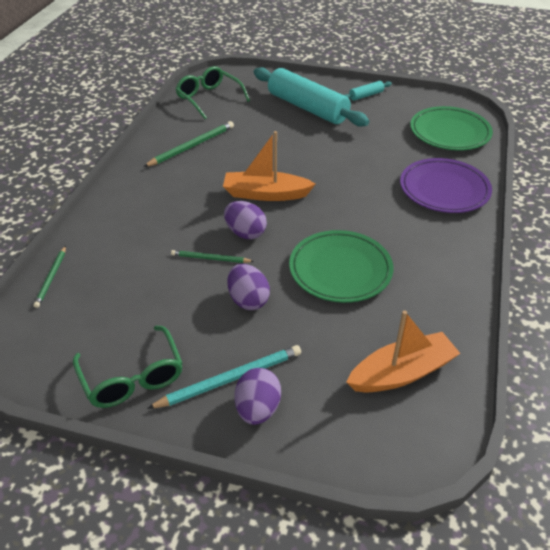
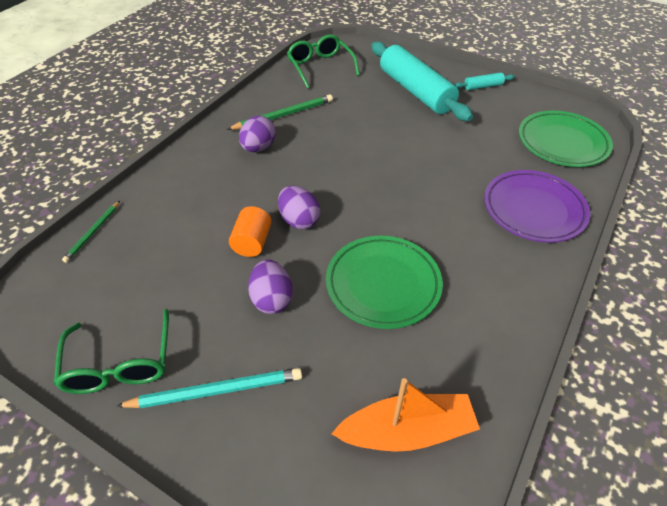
camera: 15 degrees right, 5 degrees up
(210, 258) = (252, 242): green pencil -> orange cylinder
(257, 409) = (230, 436): purple egg -> purple egg (258, 148)
(265, 194) = (337, 180): orange boat -> none

